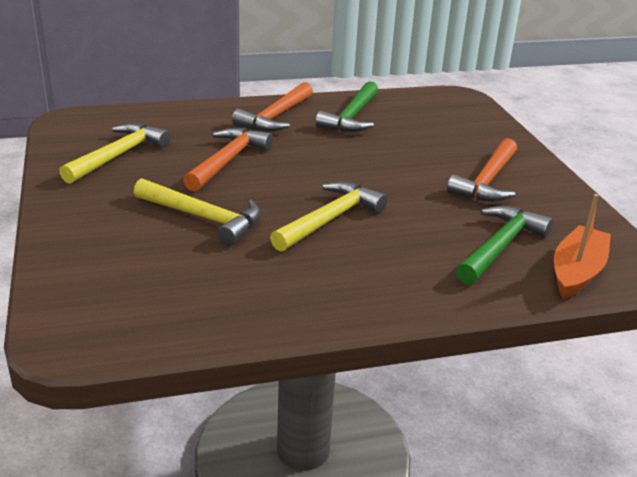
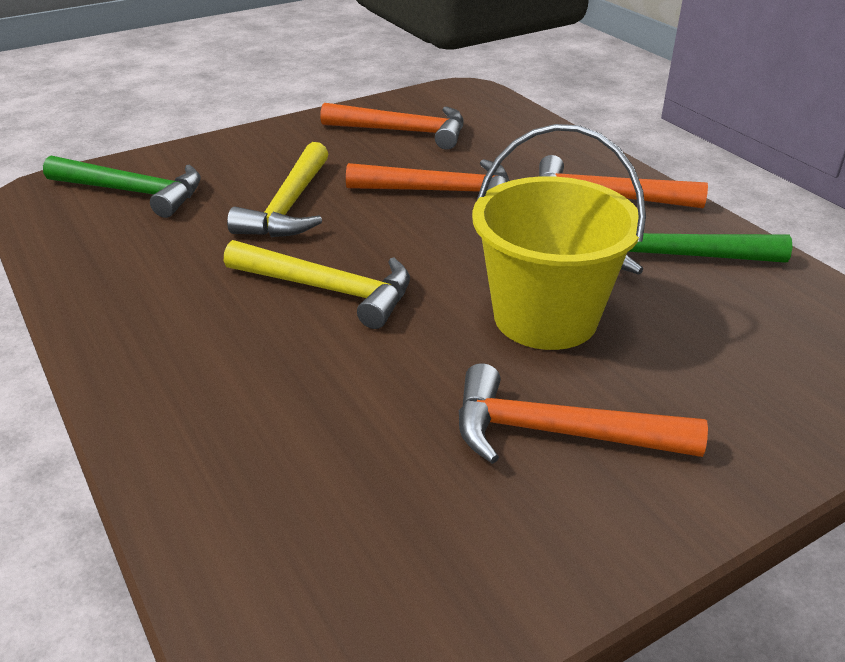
camera: 75 degrees right, 5 degrees up
(118, 155) = (404, 132): yellow hammer -> orange hammer
(392, 162) = (545, 317): none -> yellow bucket
(500, 246) = (321, 468): green hammer -> green hammer (134, 192)
(576, 272) = (266, 581): orange boat -> none

